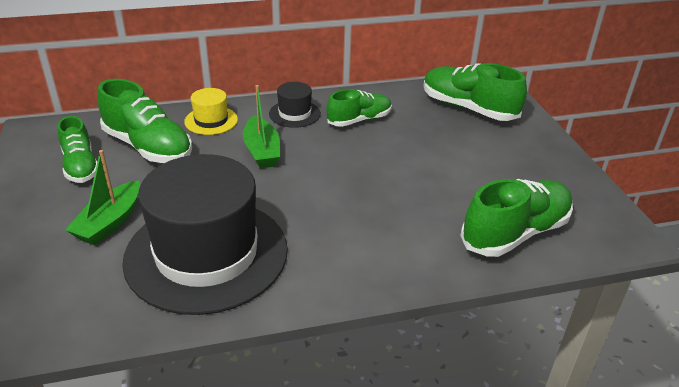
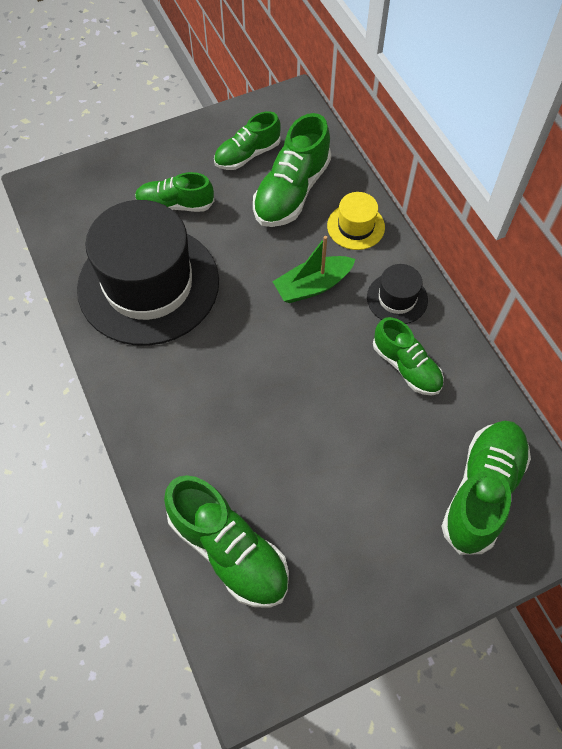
camera: 80 degrees right, 25 degrees up
(110, 222) = (175, 205): green boat -> green shoe

